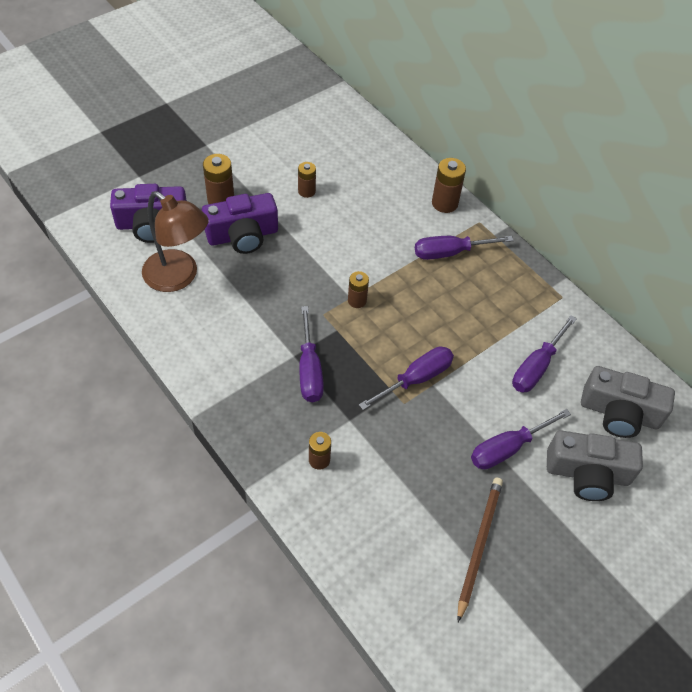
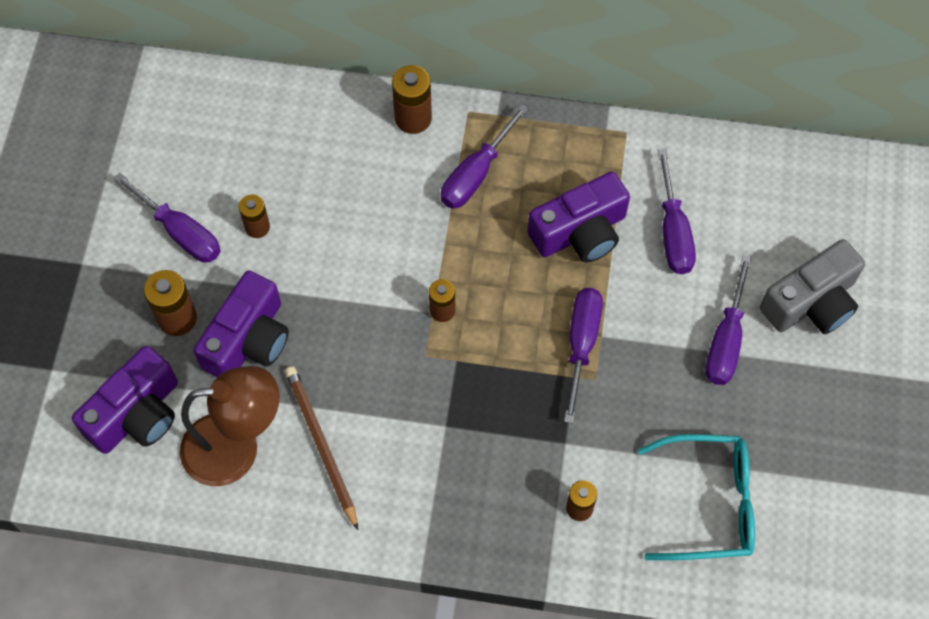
camera: 40 degrees left, 10 degrees up
(309, 369) = (475, 426): purple screwdriver -> purple screwdriver (180, 232)
(399, 526) = (709, 503): none -> turquoise glasses
(479, 324) = (580, 232): none -> purple camera
(479, 545) = (788, 456): brown pencil -> brown pencil (321, 445)
(619, 413) = (784, 215): grey camera -> none

